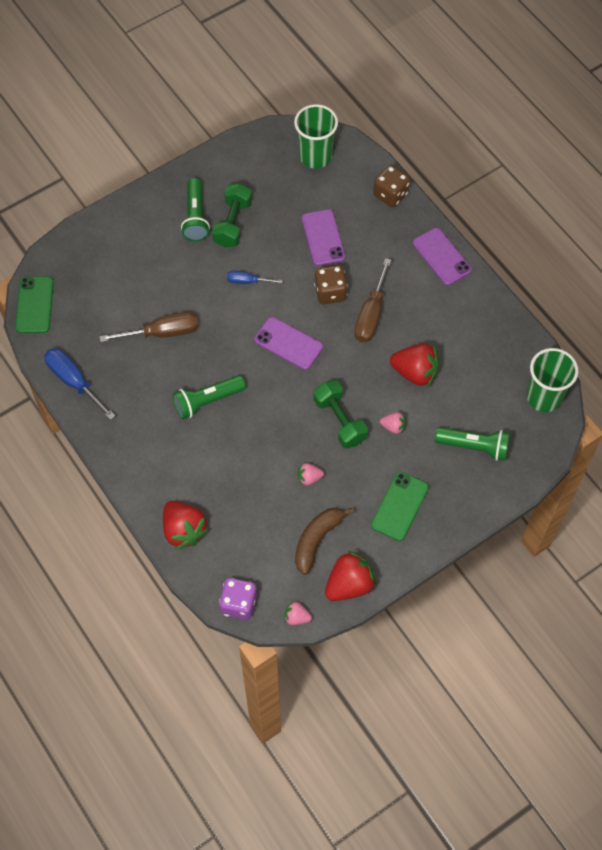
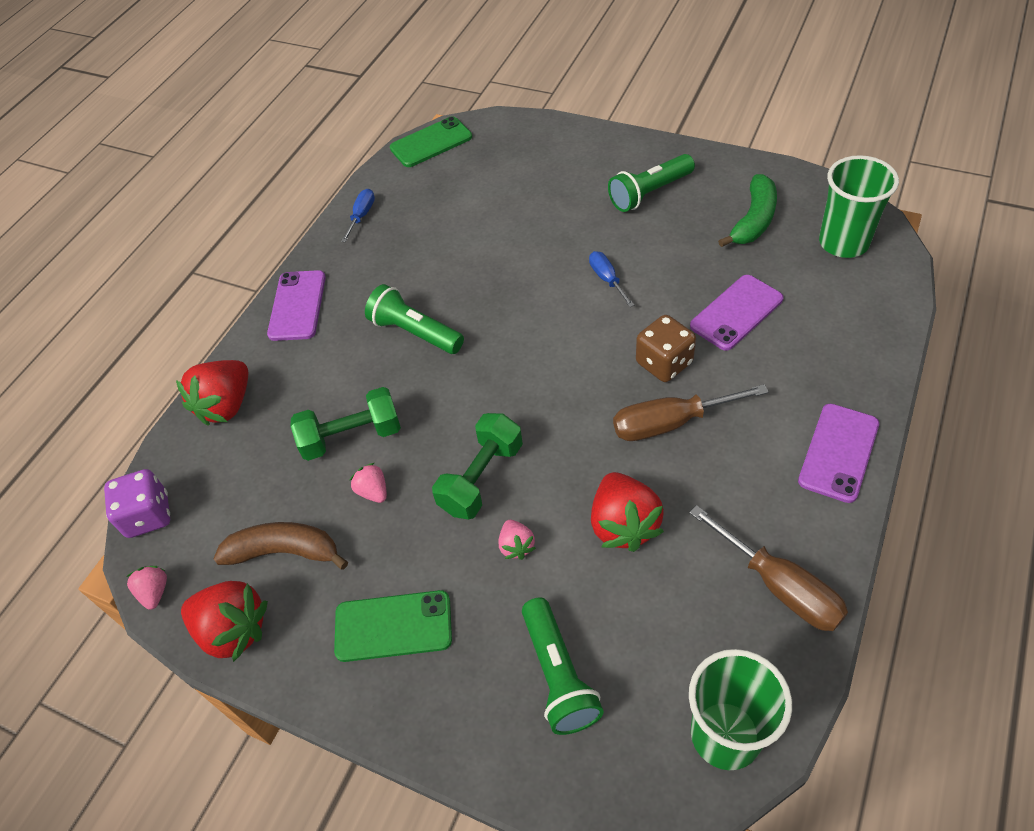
camera: 65 degrees right, 10 degrees down
(73, 381) = (362, 216): blue screwdriver -> blue screwdriver, size x0.58
(162, 333) = (476, 248): brown screwdriver -> brown screwdriver (780, 586)
(232, 223) = (672, 225): green dumbbell -> green dumbbell (351, 436)
(263, 183) = (753, 220): none -> green banana
(288, 343) = (554, 363): purple phone -> purple phone (297, 306)
(390, 194) = (873, 343): brown dice -> none

